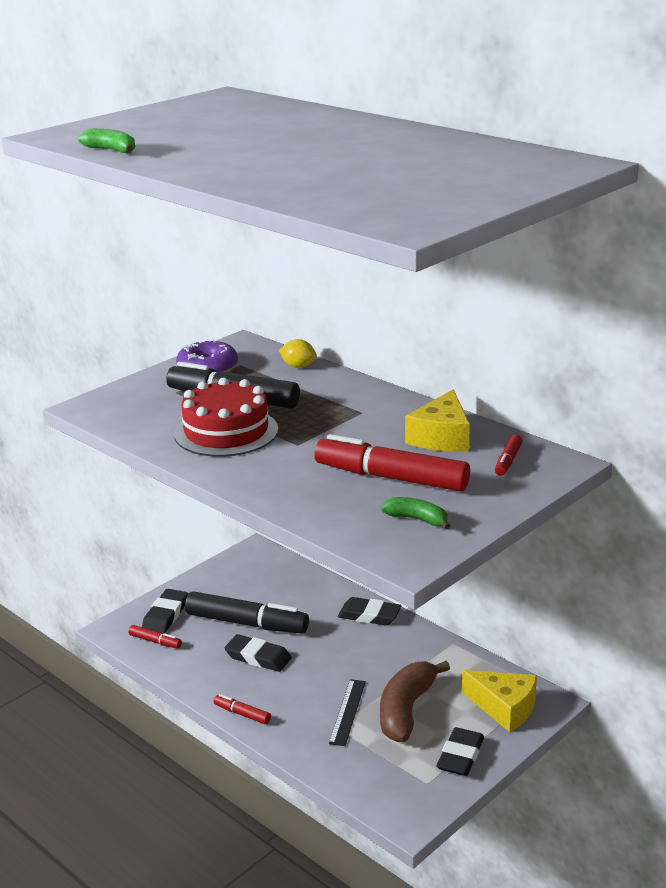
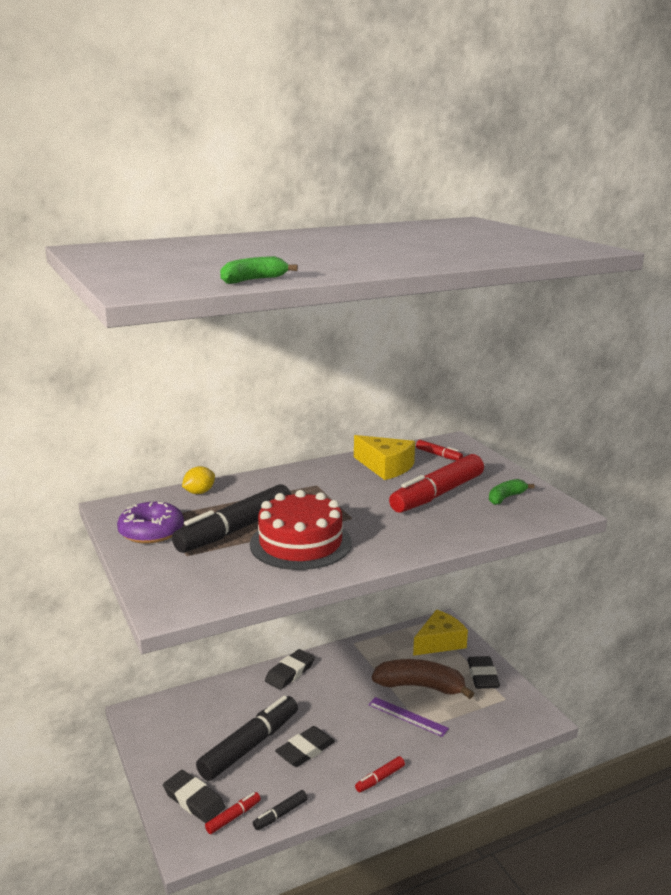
camera: 70 degrees left, 5 degrees down
(169, 666) = (280, 814): none -> black marker
(347, 712) = (407, 716): black ruler -> purple ruler
(406, 710) = (420, 686): brown banana -> brown banana turned 150 degrees clockwise
(460, 756) = (482, 676): black eraser -> black eraser turned 45 degrees clockwise

